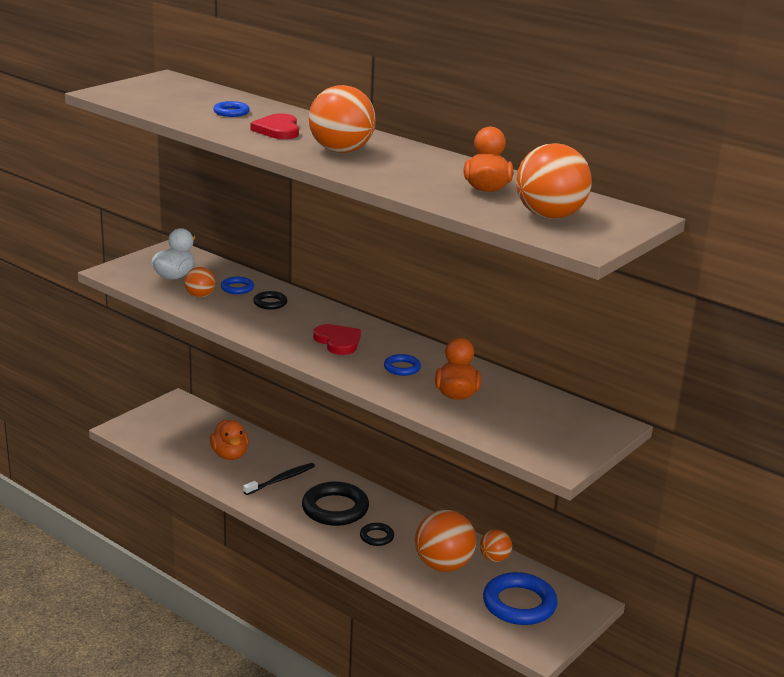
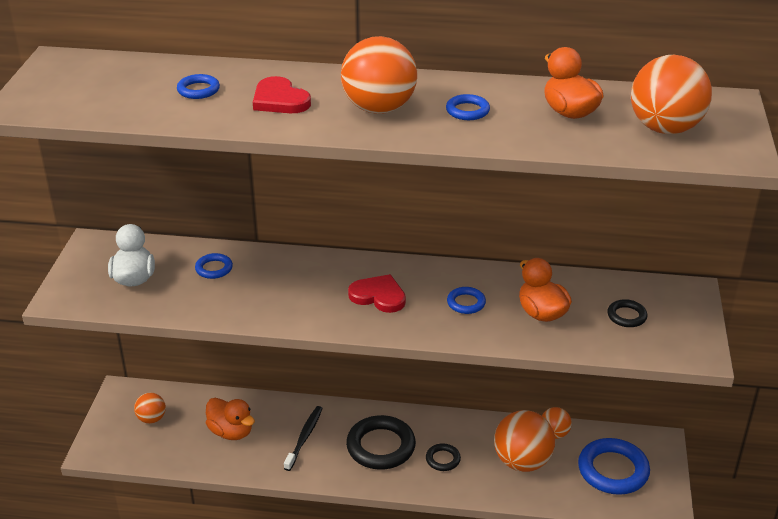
camera: 30 degrees left, 10 degrees up
(200, 296) = (188, 294): orange ball -> orange ball (151, 419)
(270, 303) = (266, 274): black ring -> black ring (626, 316)
(406, 168) = (467, 111): none -> blue ring

